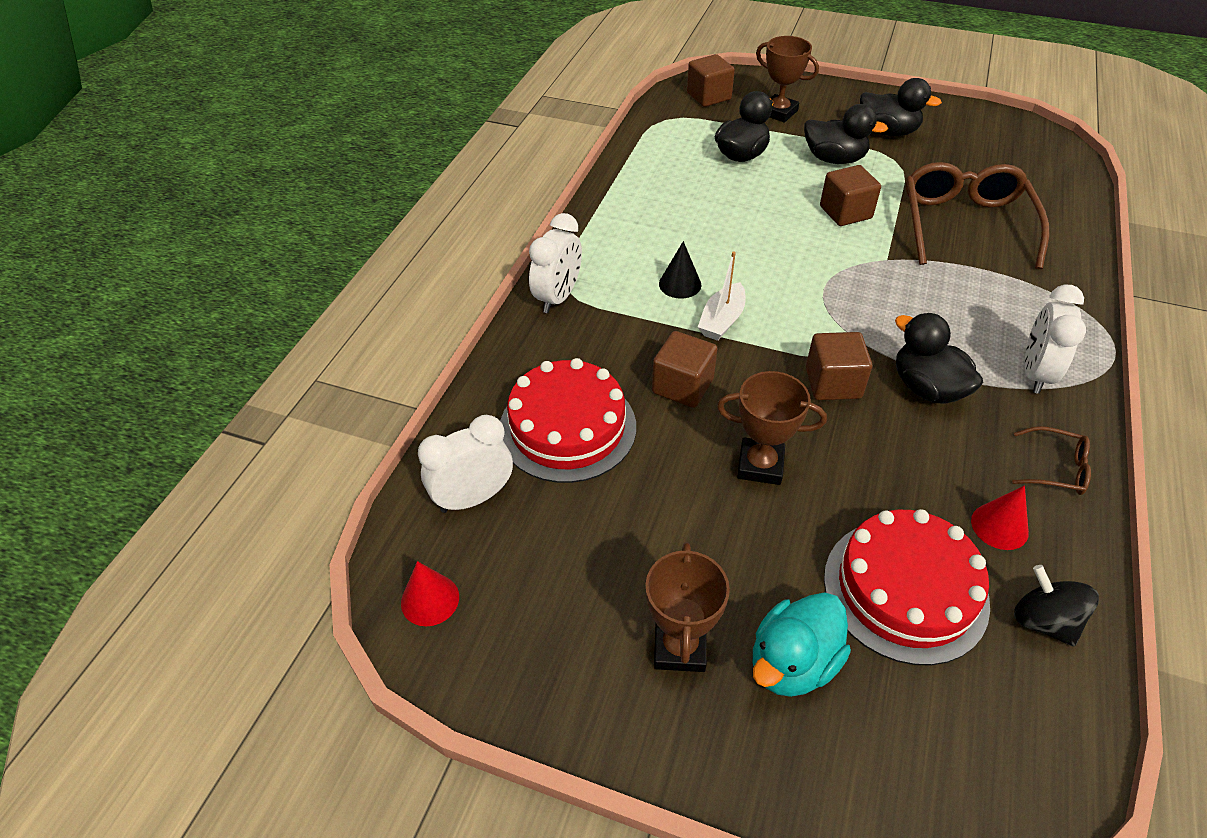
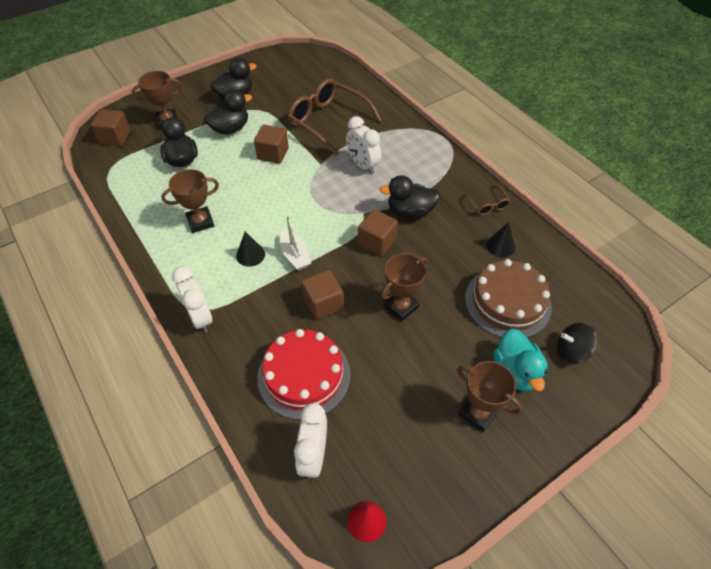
camera: 55 degrees left, 5 degrees up
(677, 220) = (200, 222): none -> brown trophy
(905, 589) = (507, 302): red cake -> brown cake
(999, 526) = (500, 246): red cone -> black cone
(1035, 373) = (434, 171): white clock -> white clock (363, 165)
(1043, 621) = (553, 268): black spinning top -> black spinning top (571, 352)
(1055, 468) = (487, 205): brown glasses -> brown glasses turned 105 degrees clockwise

